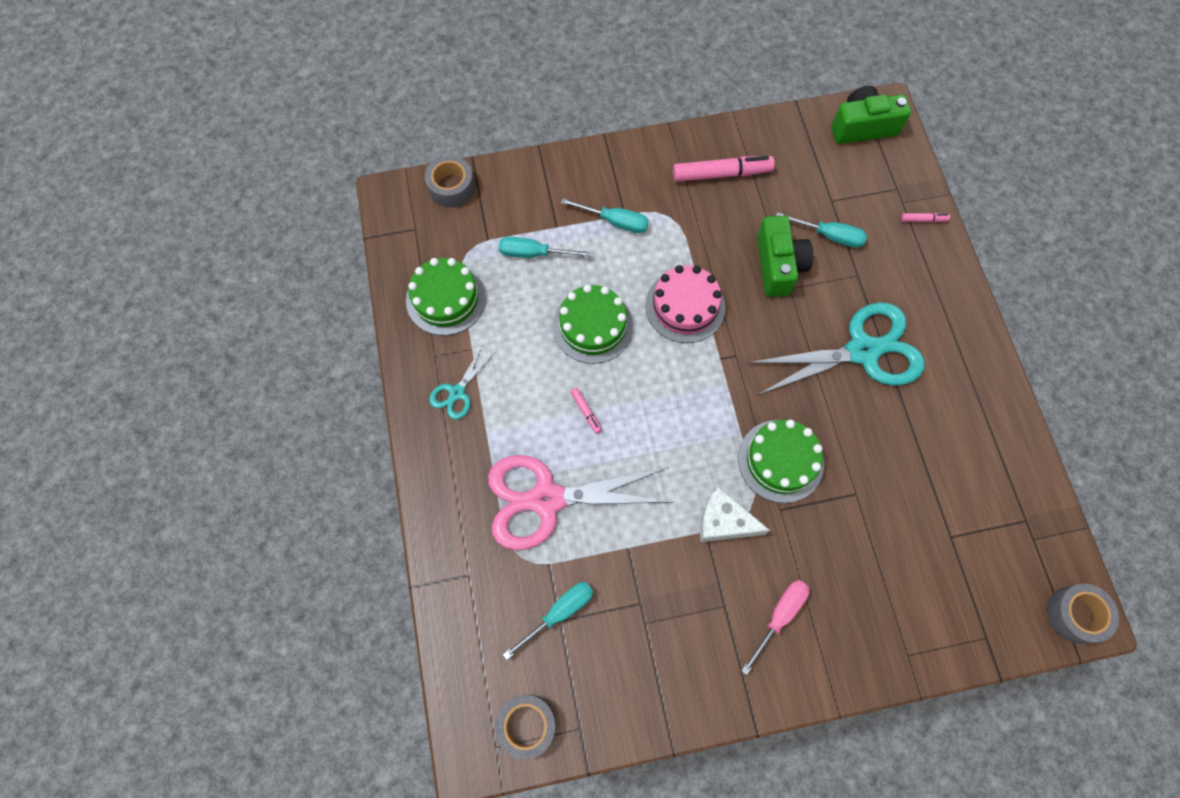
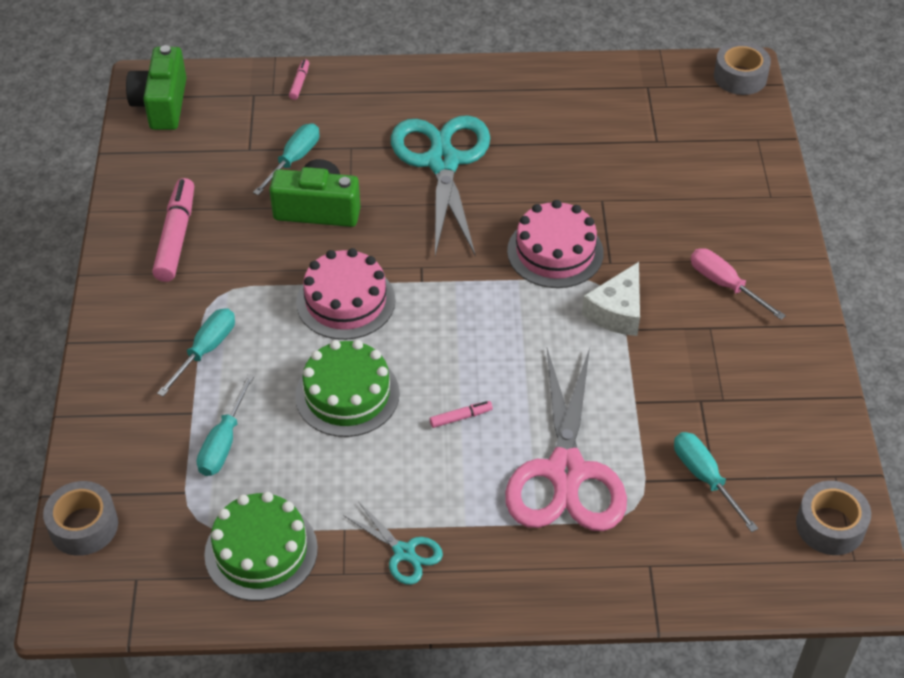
camera: 80 degrees left, 20 degrees down
(780, 461) = (555, 252): green cake -> pink cake

